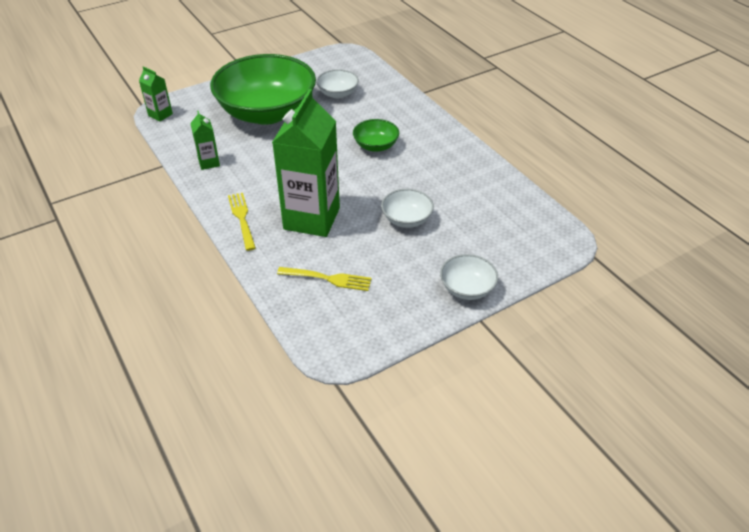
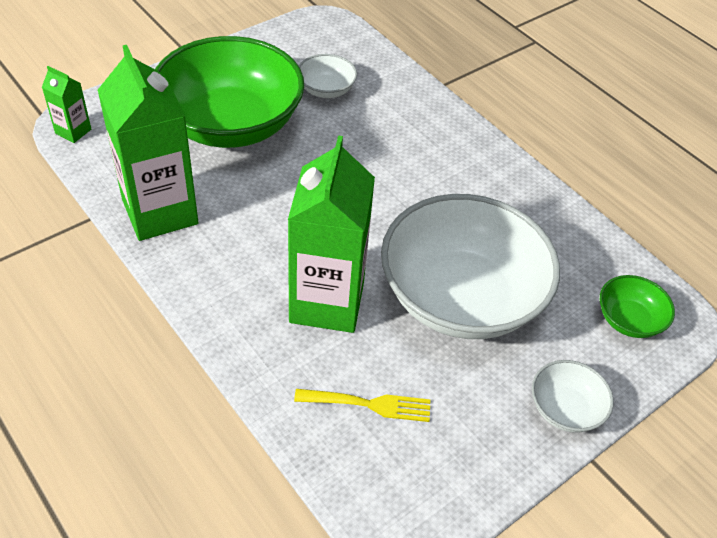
camera: 10 degrees left, 5 degrees up
(209, 162) = (160, 212): green carton -> green carton, size x2.23
(242, 219) = (226, 308): yellow fork -> none
(376, 146) = (395, 175): green bowl -> green bowl (629, 320)
(406, 219) = (461, 297): white bowl -> white bowl, size x2.33

